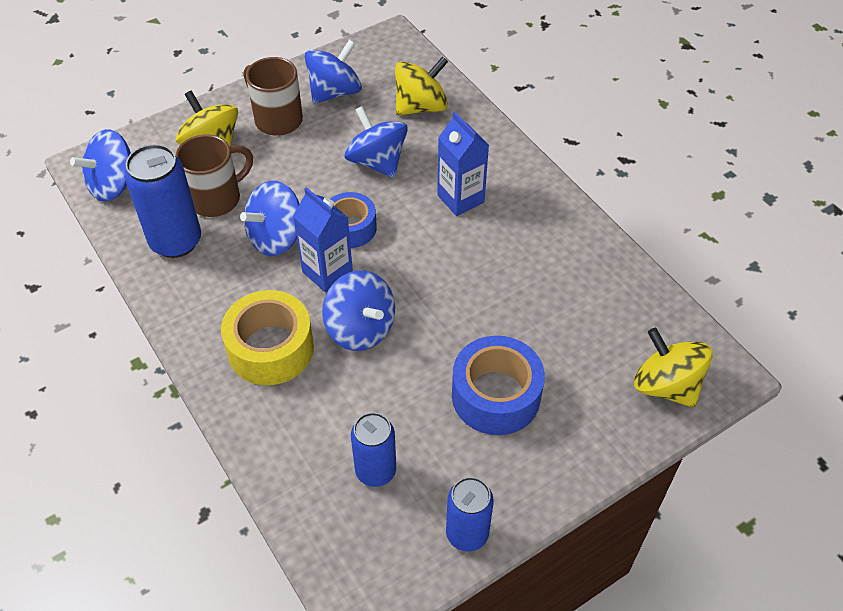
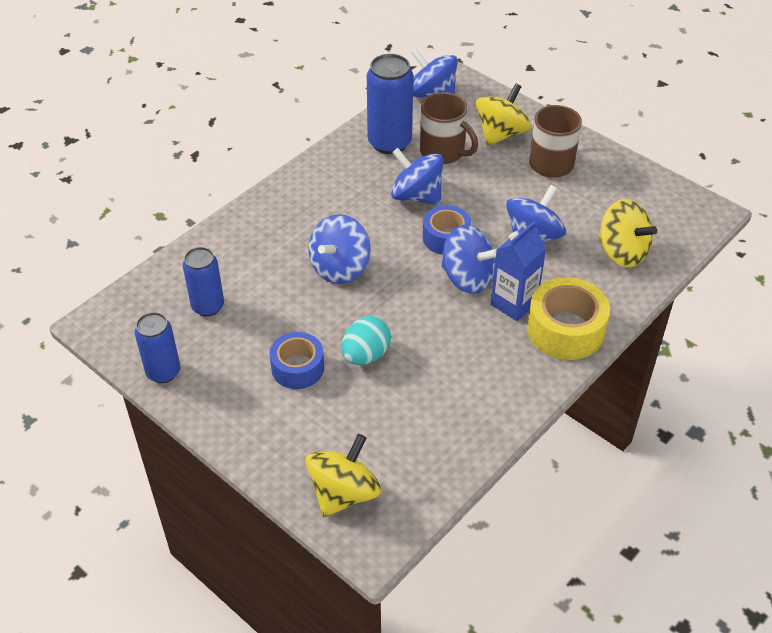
camera: 75 degrees right, 5 degrees down
(270, 348) = (304, 221): yellow tape -> yellow tape (565, 330)
(327, 272) = (391, 235): blue carton -> none
(335, 92) = (607, 190): blue spinning top -> blue spinning top (467, 278)
(494, 331) = (366, 355): none -> turquoise egg
(496, 395) = (297, 368): blue tape -> blue tape, size x0.67

